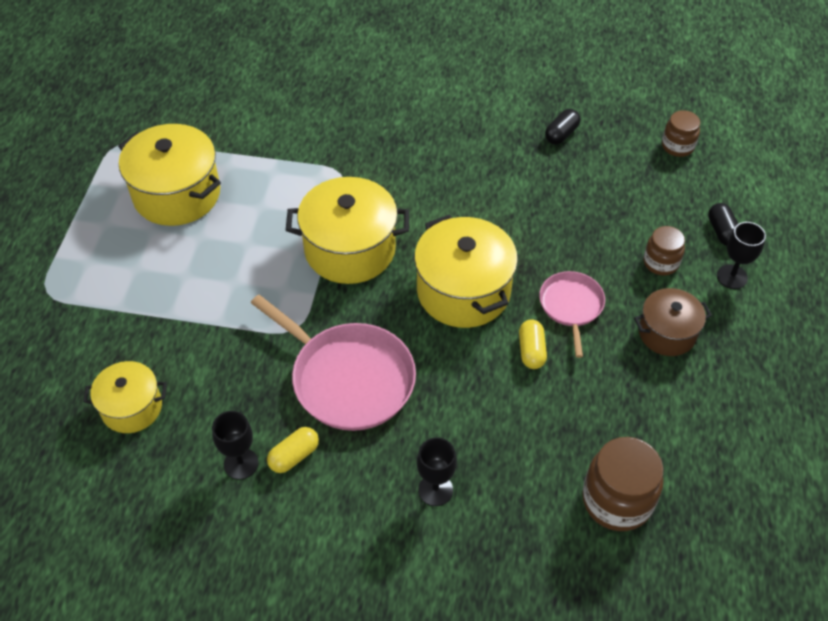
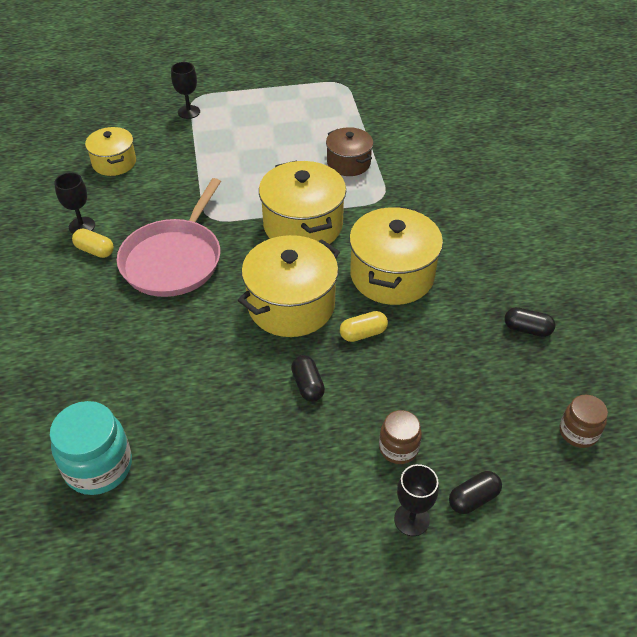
camera: 70 degrees right, 5 degrees down
(177, 194) = (310, 123): yellow pot -> yellow pot (392, 275)
(435, 490) = (83, 338): black goblet -> black goblet (189, 112)
(531, 351) = (244, 367): yellow capsule -> yellow capsule (363, 333)
(571, 306) = (307, 385): pink pan -> black capsule
(617, 500) = (98, 467): brown jar -> turquoise jar
(667, 333) = (307, 471): brown pot -> brown pot (348, 163)

